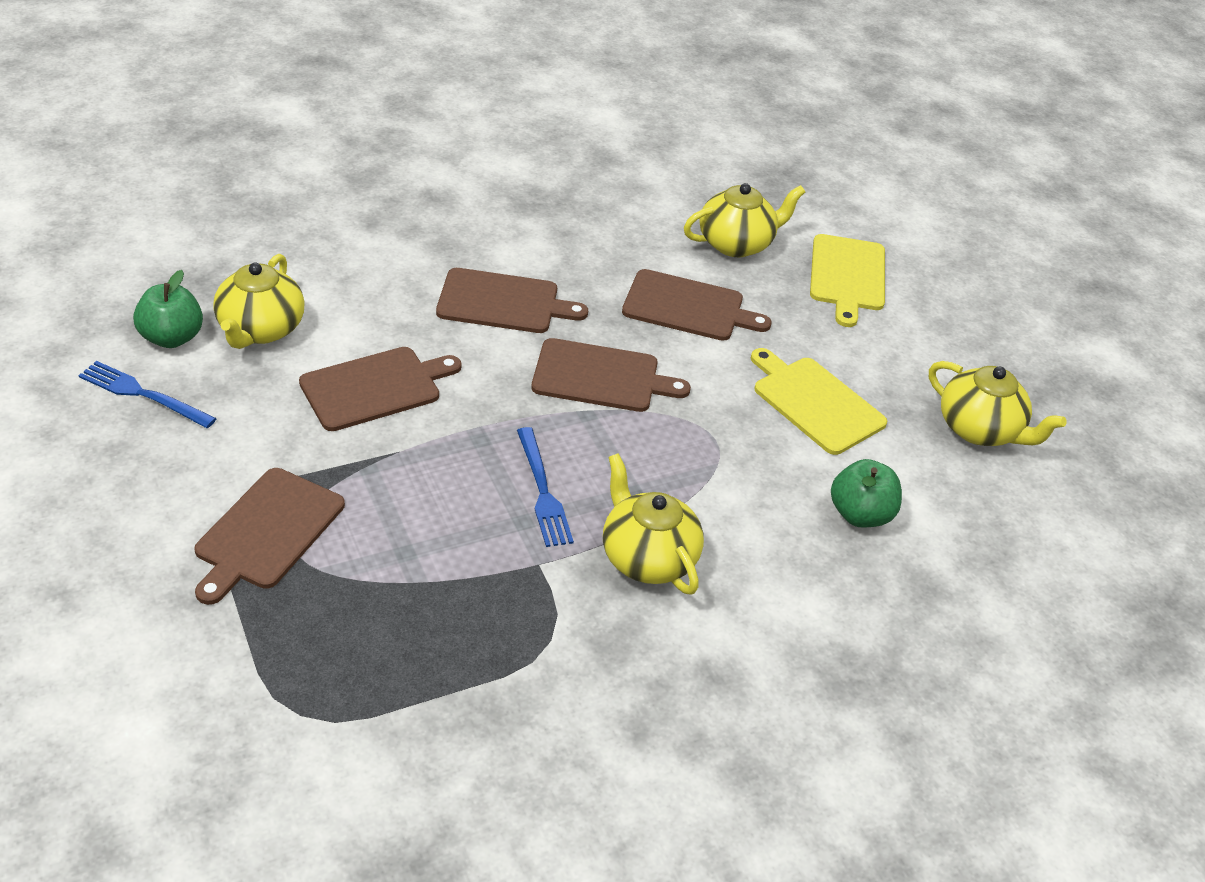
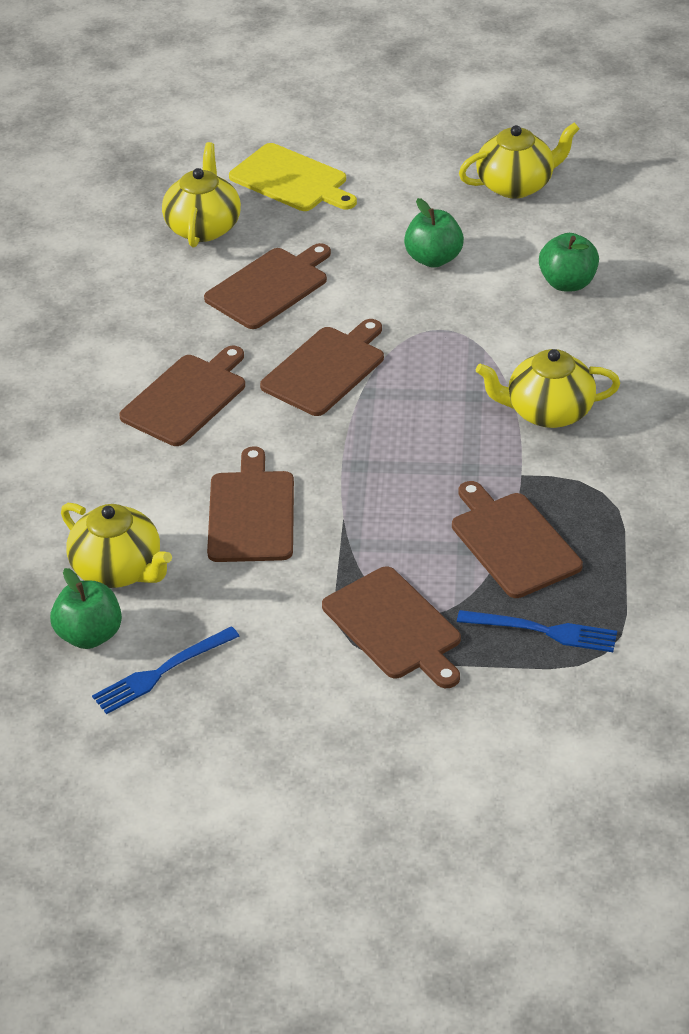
camera: 55 degrees left, 0 degrees up
(432, 587) = (512, 542): none -> brown cutting board
(543, 491) = (442, 447): blue fork -> blue fork (543, 631)
(815, 403) = (433, 259): yellow cutting board -> green apple

